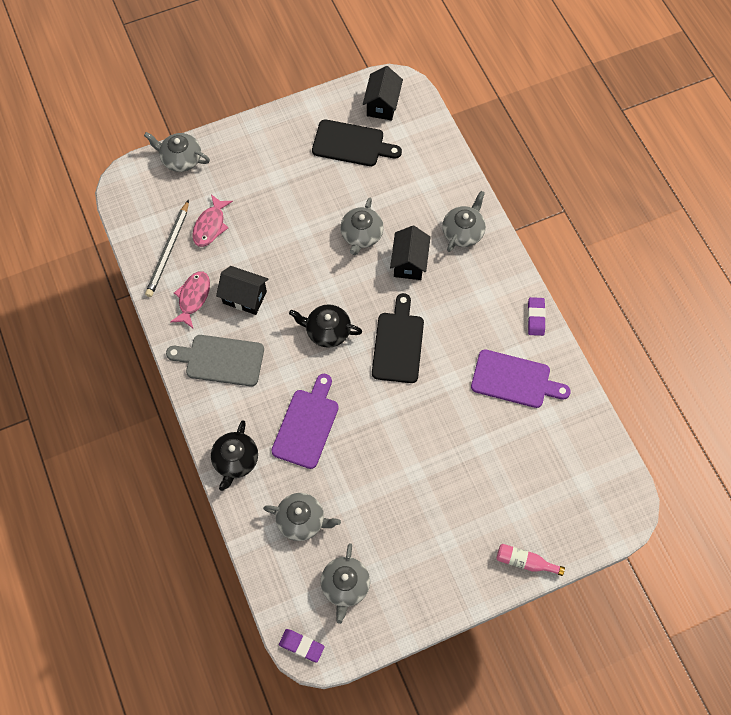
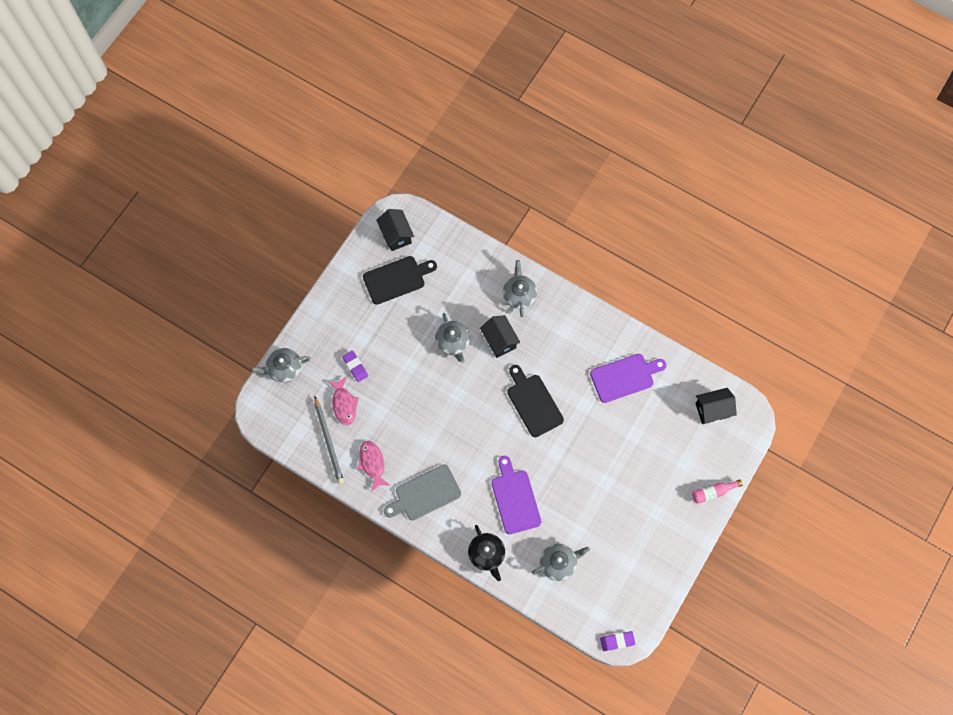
camera: 35 degrees left, 5 degrees up
(244, 297) = (407, 439): black house -> black house (712, 410)
(327, 331) = (480, 425): black teapot -> none
(345, 585) = (616, 585): grey teapot -> none
(536, 317) = (608, 325): purple eraser -> purple eraser (355, 367)

